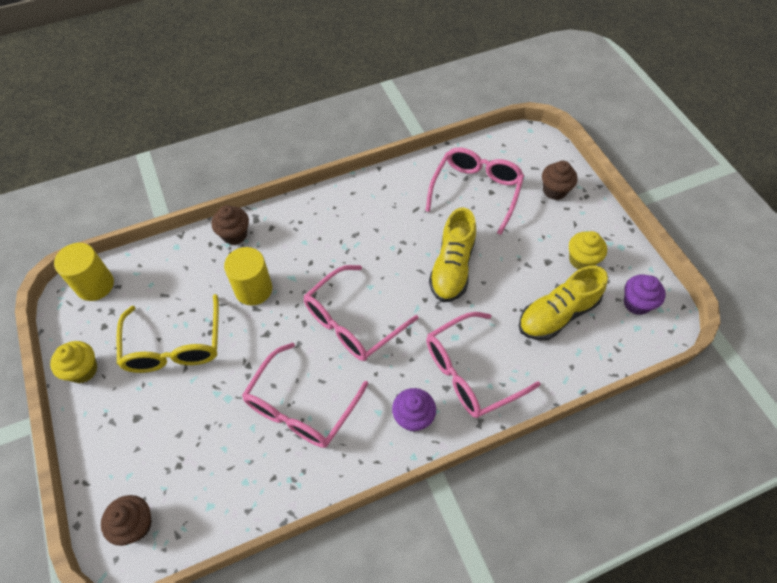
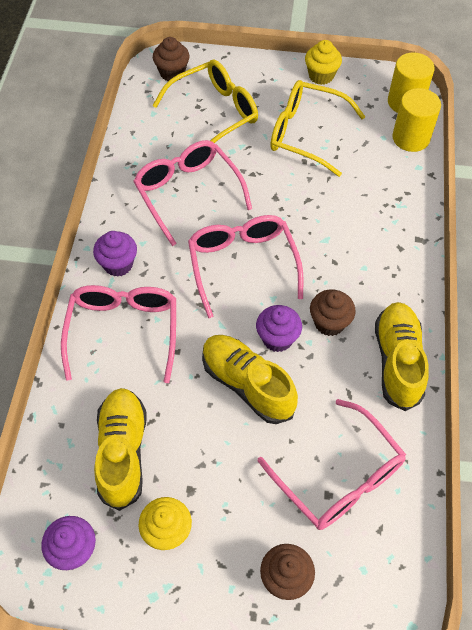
camera: 120 degrees right, 0 degrees up
(182, 443) = (214, 113): none -> yellow glasses
(234, 235) = (407, 215): brown cupcake -> brown cupcake (329, 323)
(253, 289) = (330, 205): yellow cylinder -> yellow cylinder (411, 138)
(372, 193) = (397, 361): none -> yellow shoe
(403, 267) = (277, 338): none -> purple cupcake

